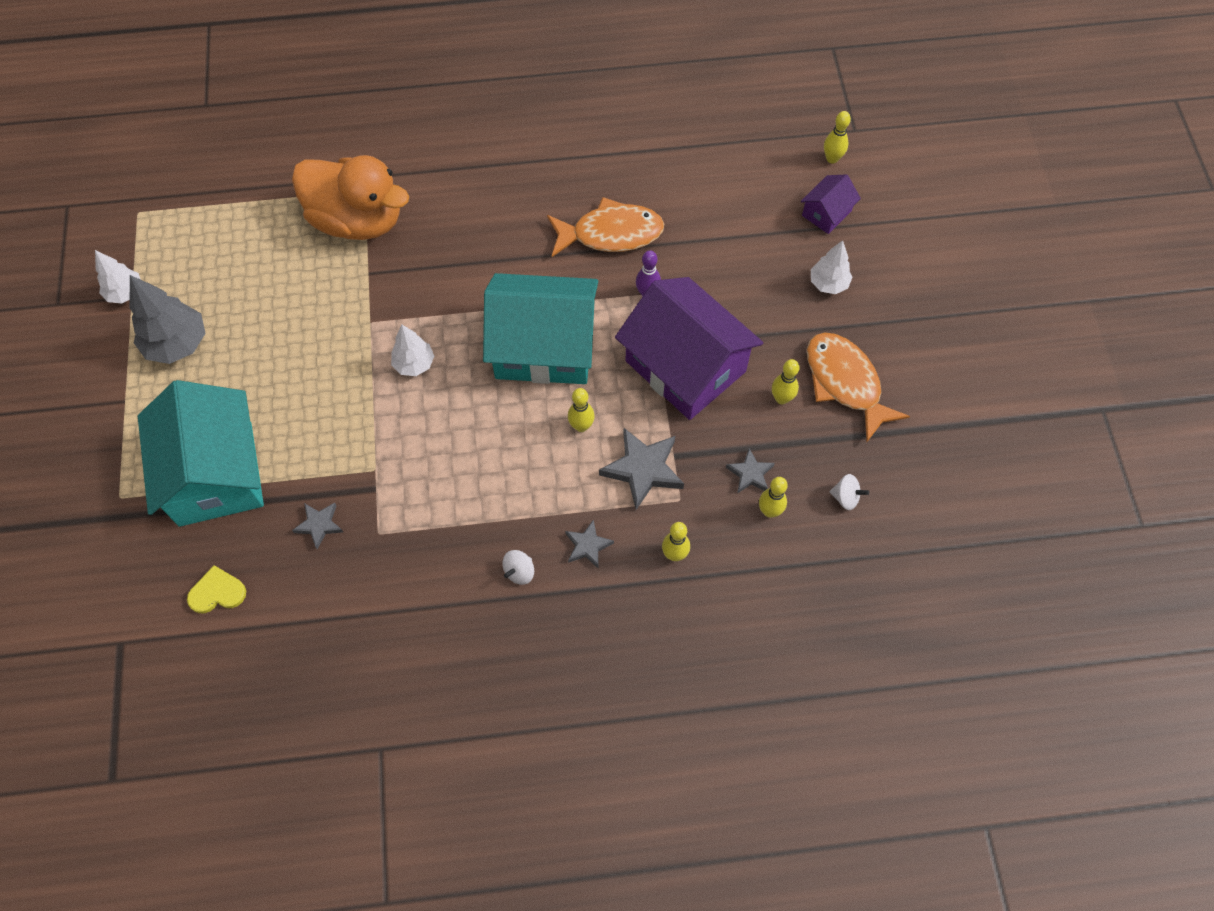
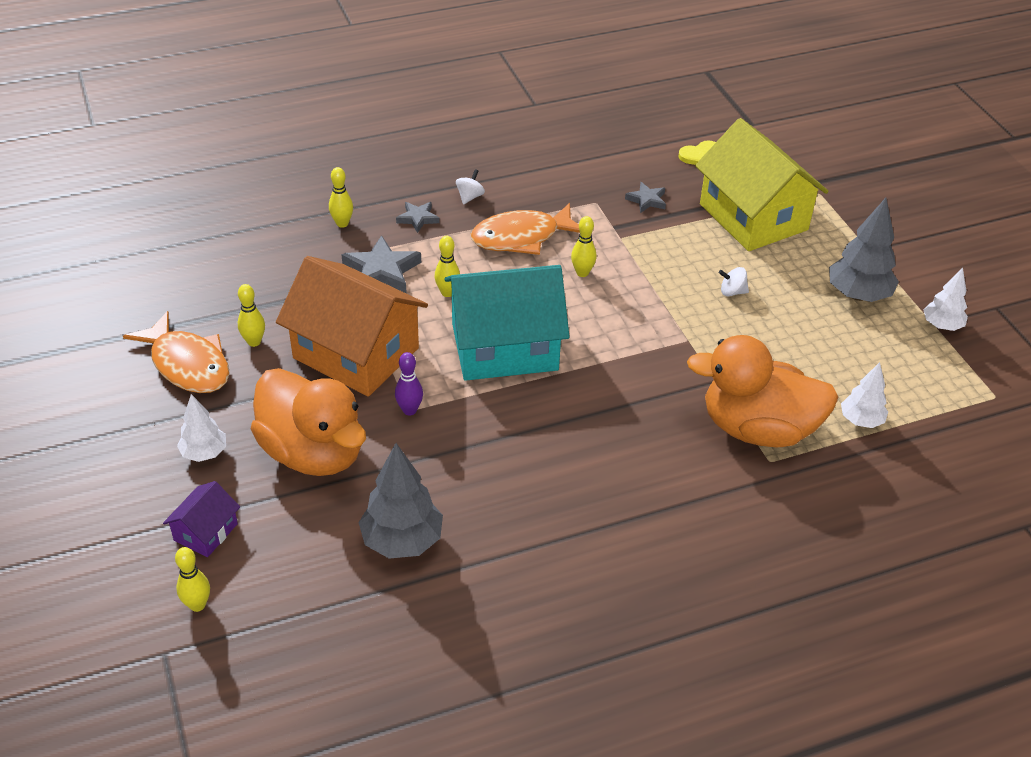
camera: 165 degrees right, 20 degrees down
(216, 473) = (753, 217): turquoise house -> yellow house
(414, 364) = (626, 314): white tree -> white tree (861, 421)
(611, 233) = (466, 463): orange fish -> orange fish (521, 237)
(676, 178) = (402, 541): none -> grey tree
(685, 366) = (356, 353): purple house -> orange house
(736, 267) = (313, 453): none -> orange duck
(750, 474) = (281, 282): grey star -> none
(769, 511) = (261, 261): yellow bowling pin -> yellow bowling pin (582, 273)
(845, 497) = (190, 279): white spinning top -> white spinning top (732, 292)

